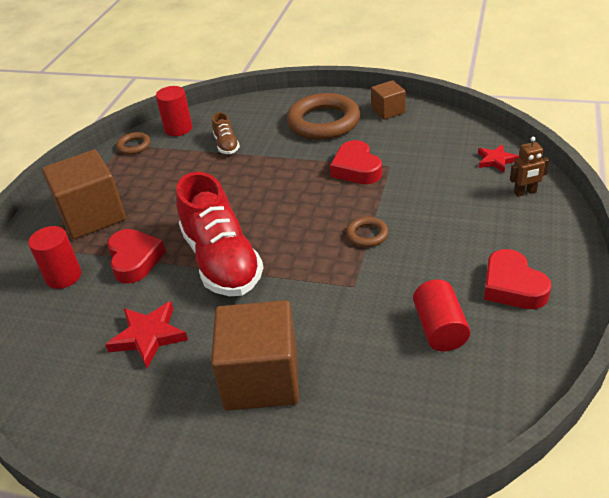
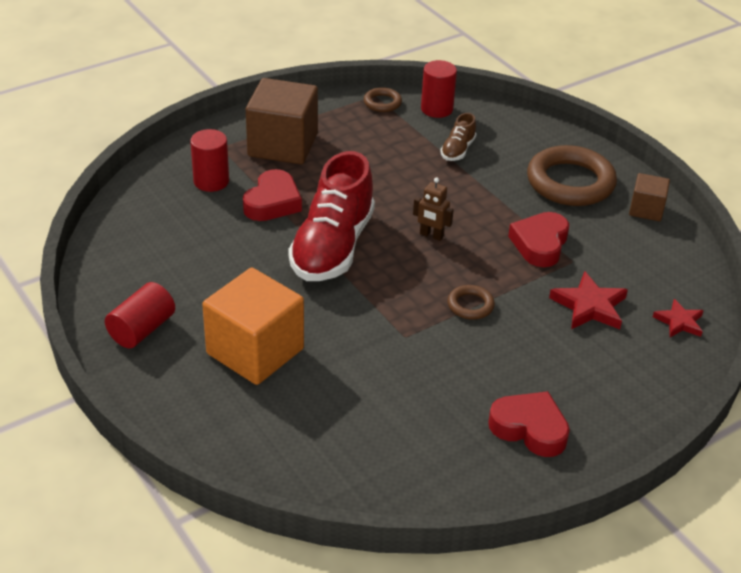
camera: 35 degrees right, 0 degrees up
(148, 336) = (217, 267): red star -> red star (589, 306)
(261, 378) = (255, 351): brown cube -> orange cube
(440, 329) = (425, 414): red cylinder -> red cylinder (142, 329)
(512, 286) = (529, 428): red heart -> red heart turned 105 degrees clockwise
(525, 192) = (661, 367): brown robot -> brown robot (431, 235)

